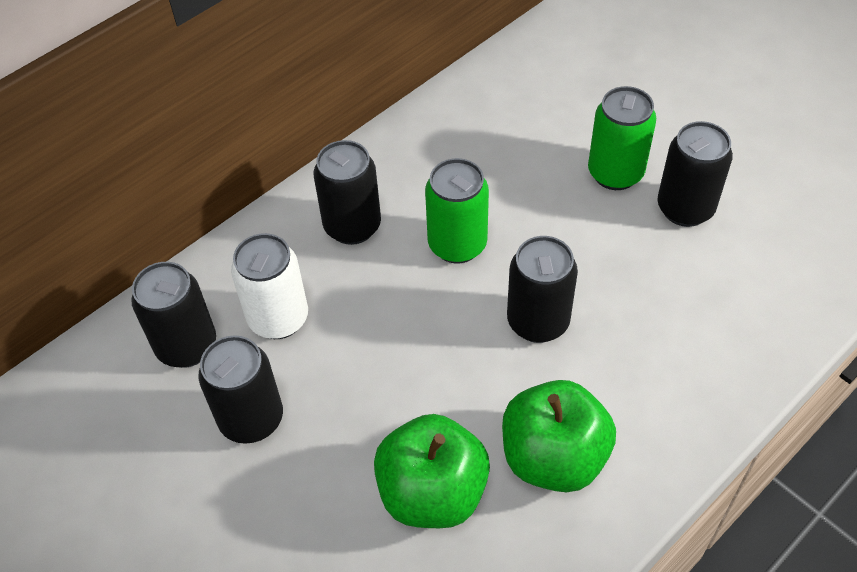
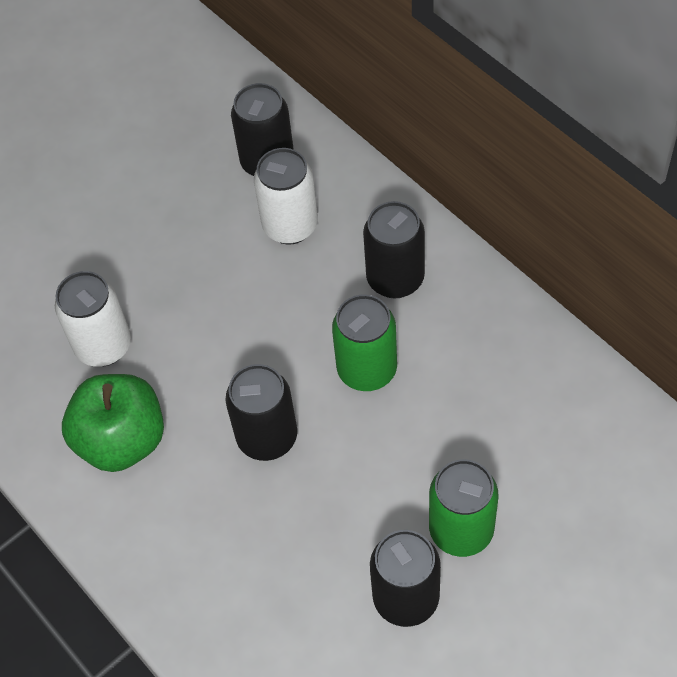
camera: 95 degrees right, 5 degrees up
(251, 419) = (190, 214): black can -> none
(432, 493) = (103, 346): green apple -> white can

